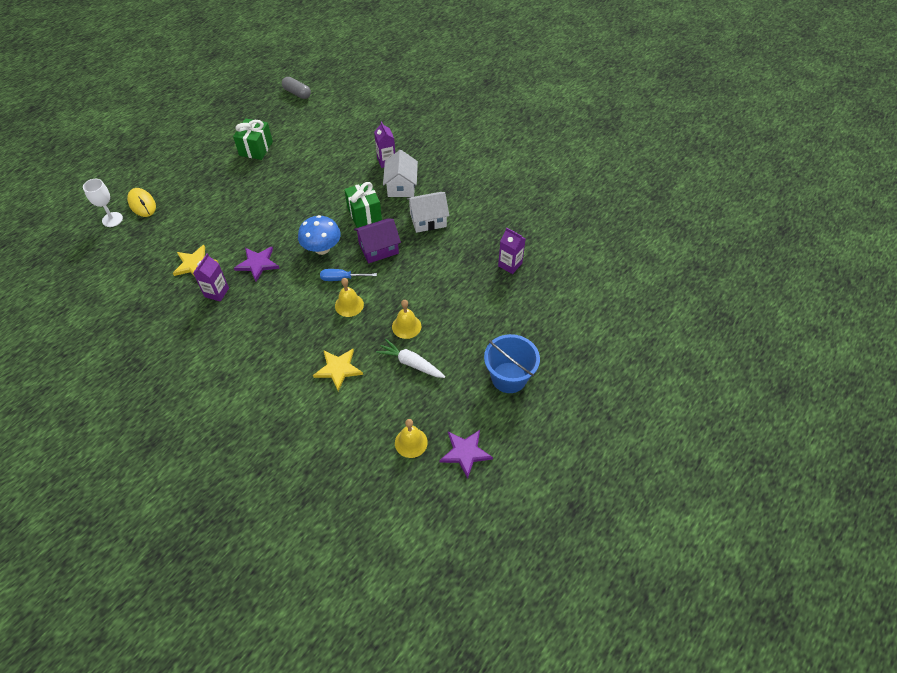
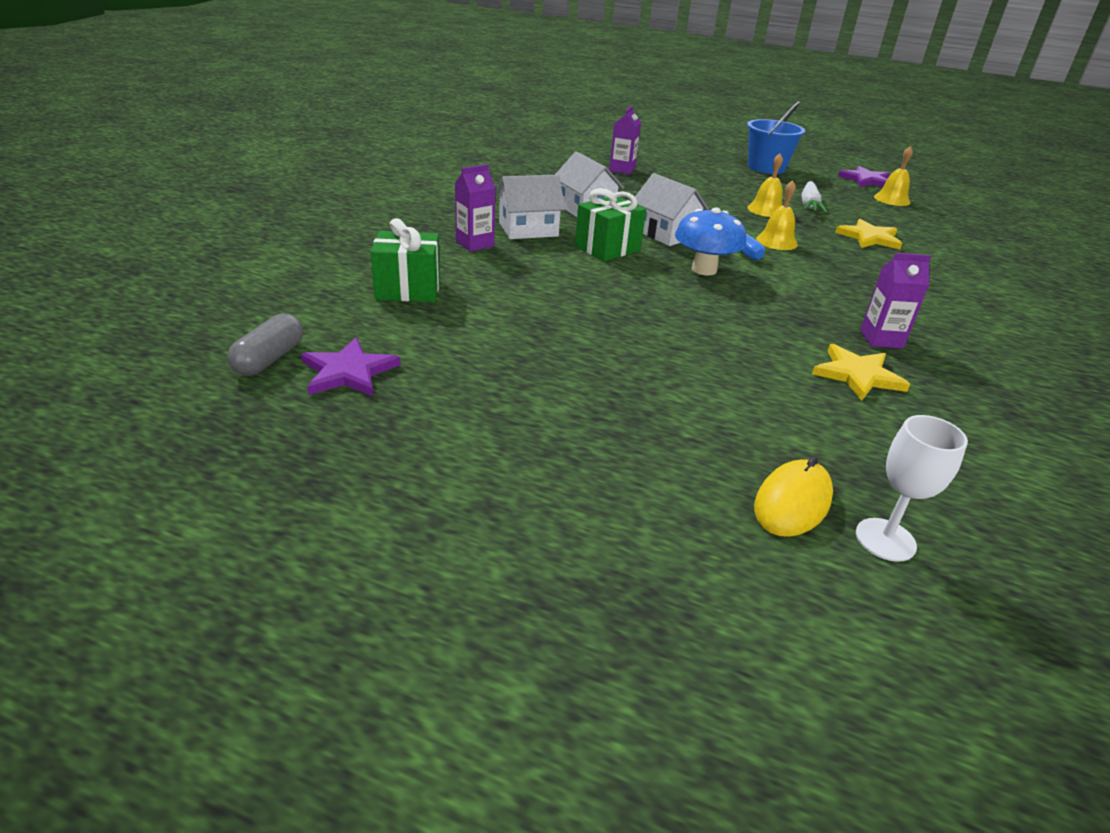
camera: 110 degrees left, 20 degrees down
(256, 148) = (500, 375): green gift -> green gift (408, 289)
(257, 264) = (787, 315): purple star -> purple star (349, 372)
(378, 249) = (665, 233): purple house -> white house

